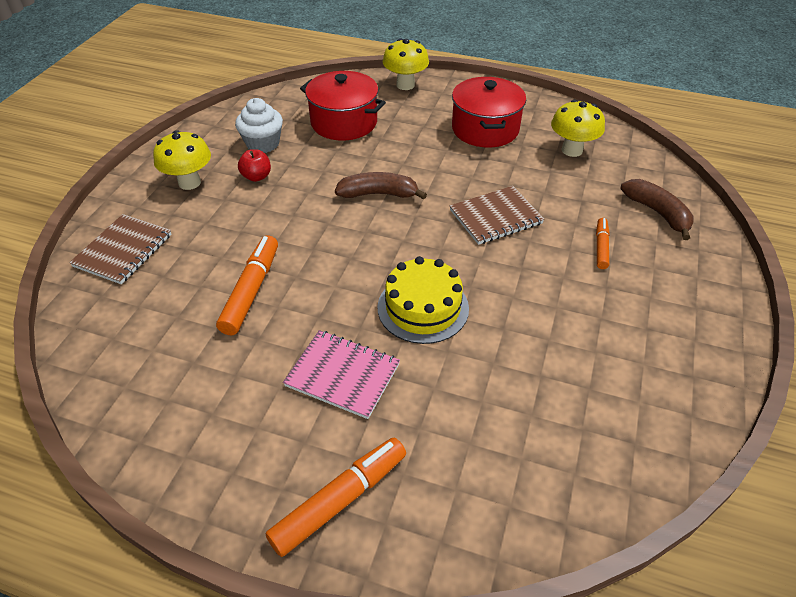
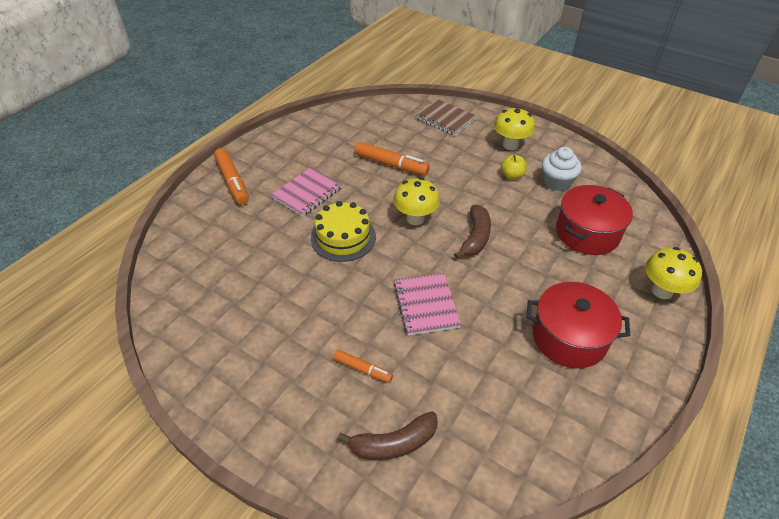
camera: 105 degrees right, 0 degrees up
(256, 177) = (512, 176): red apple -> yellow apple
(495, 217) = (426, 305): brown notebook -> pink notebook
(572, 150) = (519, 406): yellow mushroom -> yellow mushroom (415, 218)

